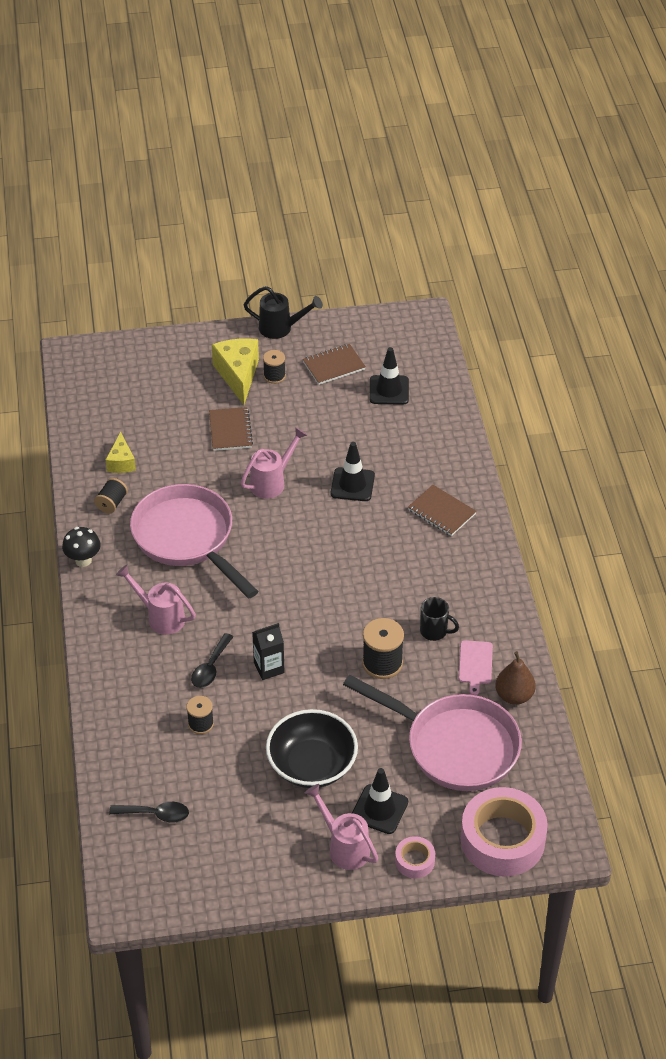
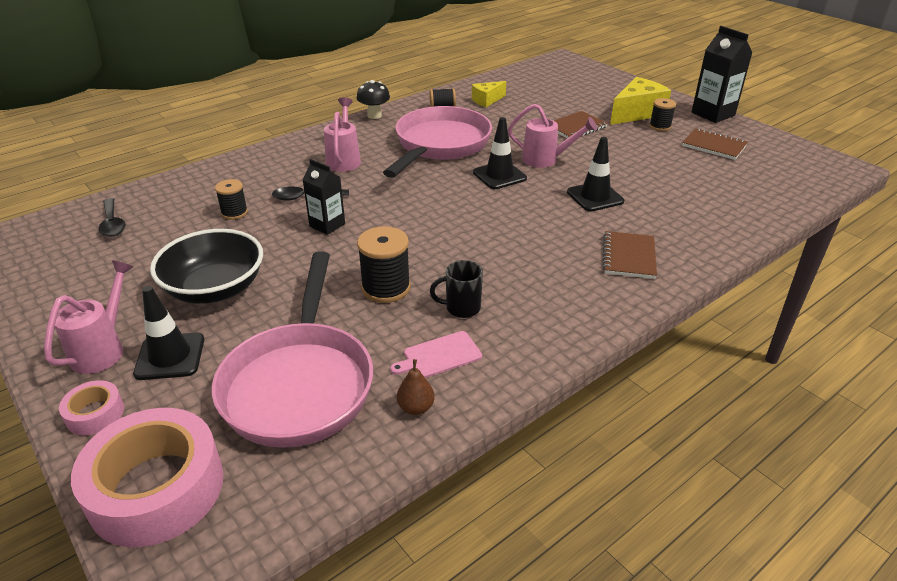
camera: 60 degrees right, 10 degrees down
(281, 328) = (713, 114): black watering can -> black carton
(389, 390) = (732, 179): black traffic cone -> black traffic cone (499, 175)
(434, 631) = (461, 308): black mug -> black mug turned 90 degrees clockwise
(514, 696) = (416, 407): brown pear -> brown pear, size x0.65

